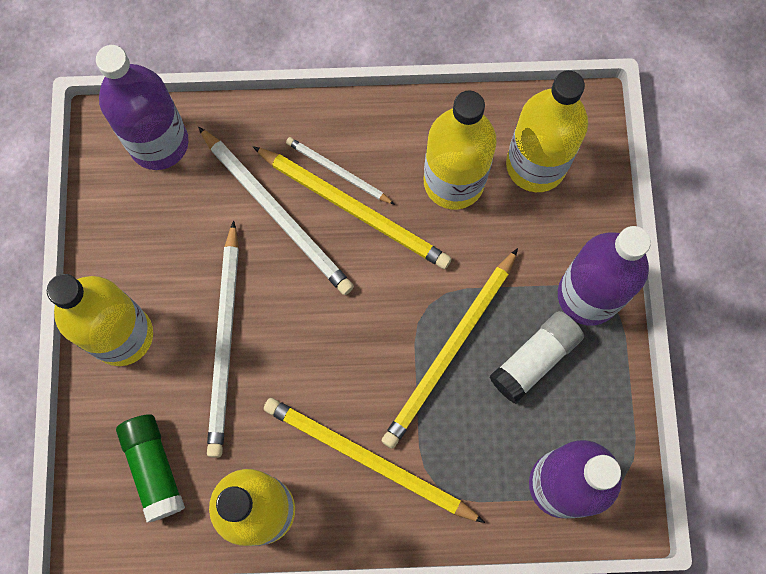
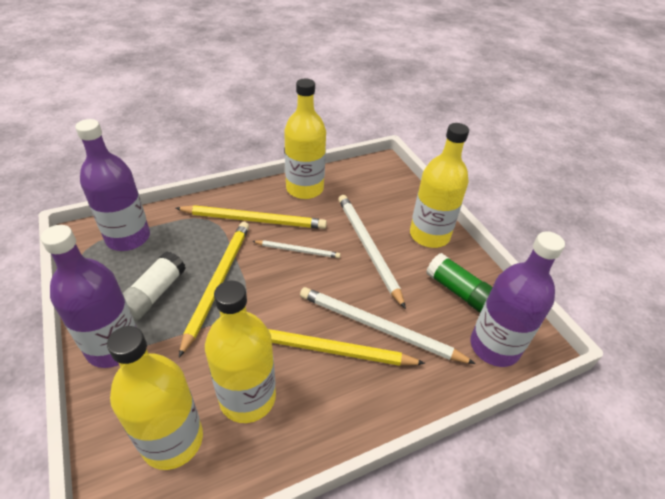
camera: 155 degrees right, 30 degrees down
(154, 468) = (371, 190): green glue stick -> green glue stick (458, 291)
(338, 172) = (348, 372): white pencil -> white pencil (298, 250)

